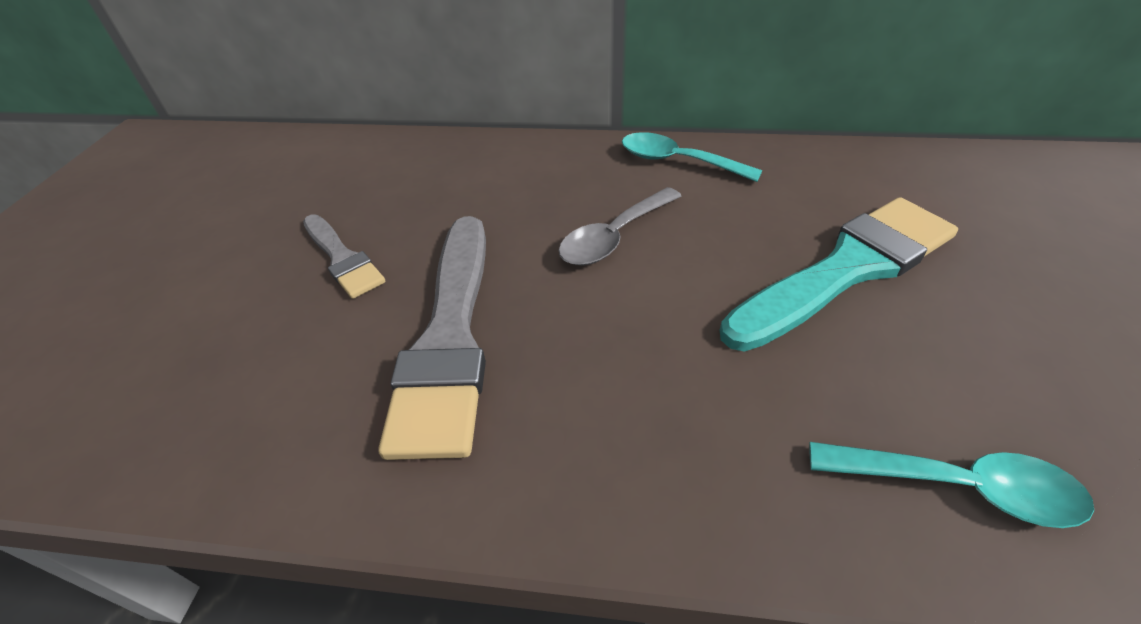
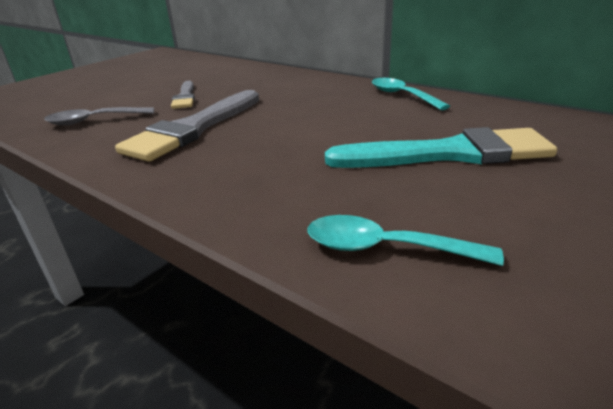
camera: 30 degrees right, 15 degrees down
(614, 237) = (321, 114): grey spoon -> grey spoon (94, 121)
(958, 486) = (385, 248): turquoise spoon -> turquoise spoon turned 150 degrees clockwise

